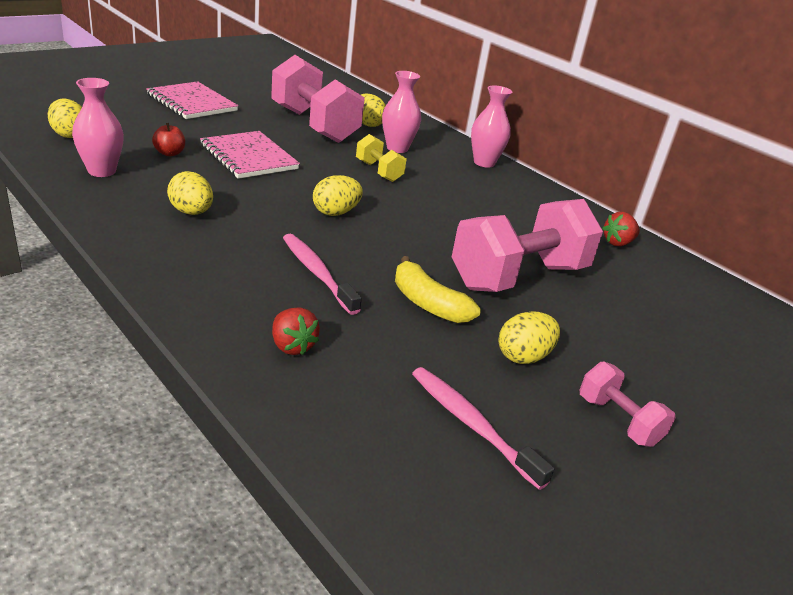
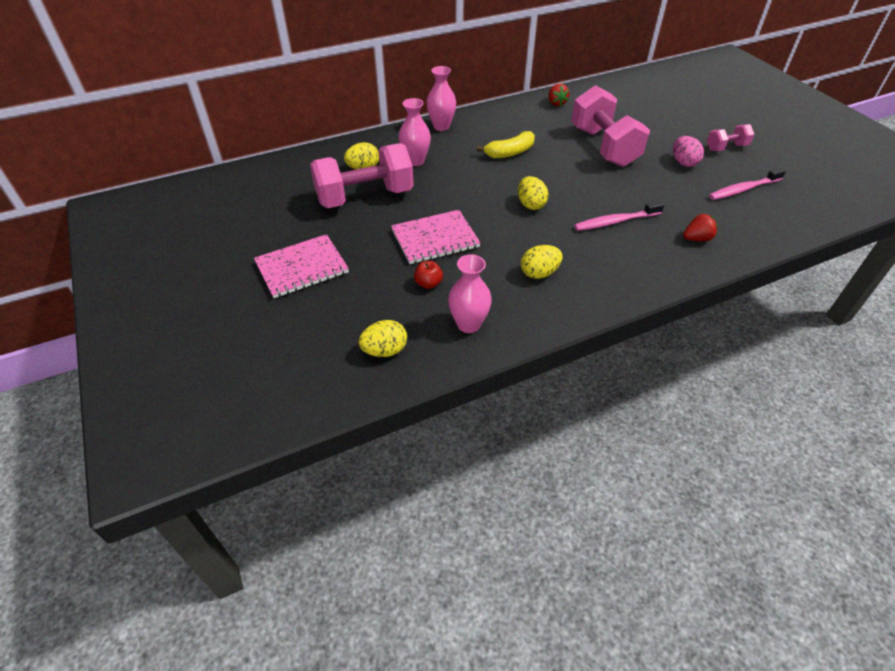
camera: 70 degrees left, 15 degrees up
(379, 171) = (460, 176): yellow dumbbell -> none
(428, 304) = (640, 184): yellow banana -> yellow banana (510, 153)
(523, 356) = (683, 162): yellow egg -> pink egg

